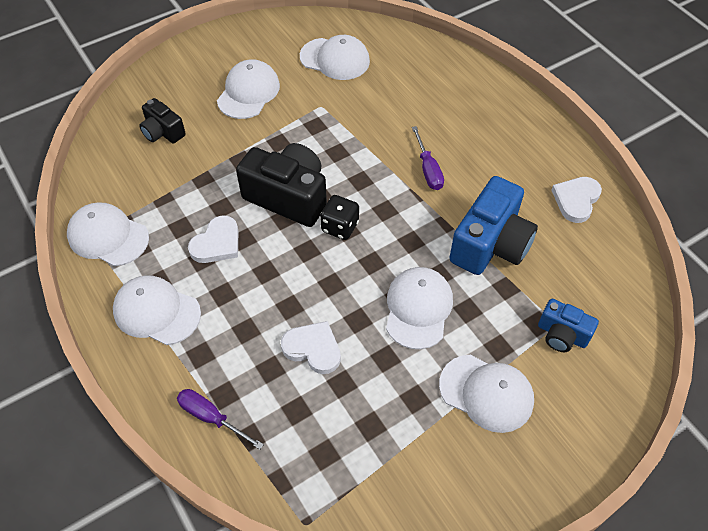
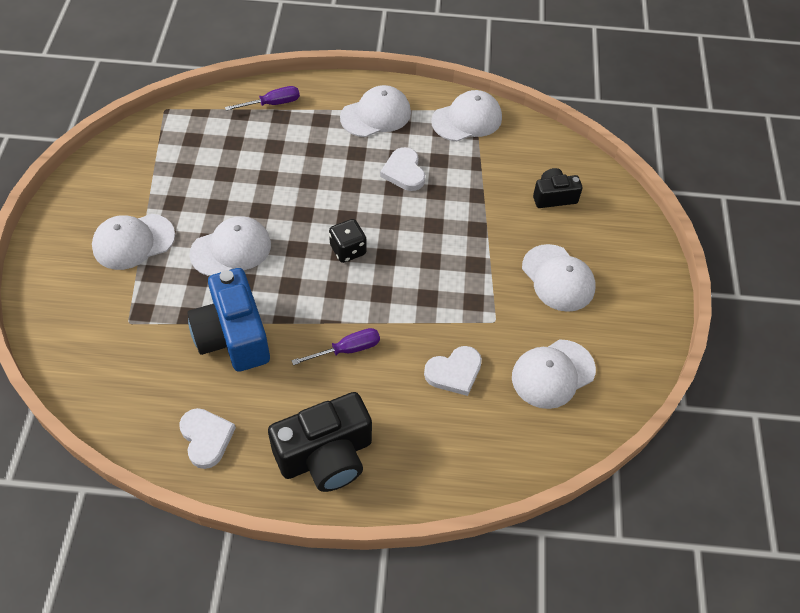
camera: 125 degrees right, 0 degrees up
(288, 197) = (409, 236): black camera -> black camera (326, 455)
(313, 348) = (265, 174): white heart -> white heart (454, 372)
(418, 308) = (231, 249): white cap -> white cap turned 75 degrees counterclockwise
(428, 169) = (347, 350): purple screwdriver -> purple screwdriver turned 135 degrees clockwise
(562, 334) = (117, 319): blue camera -> none

